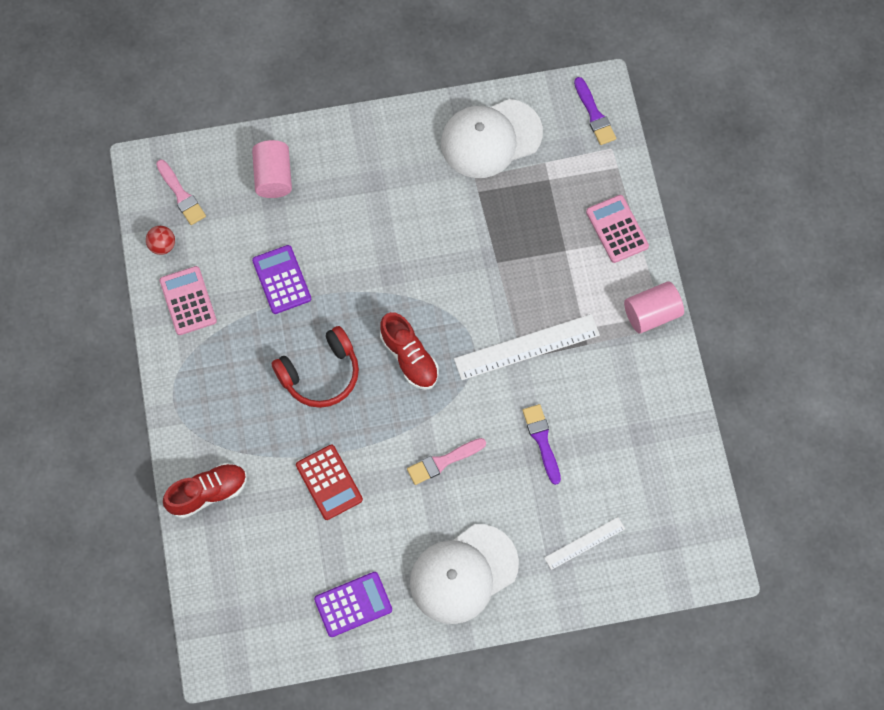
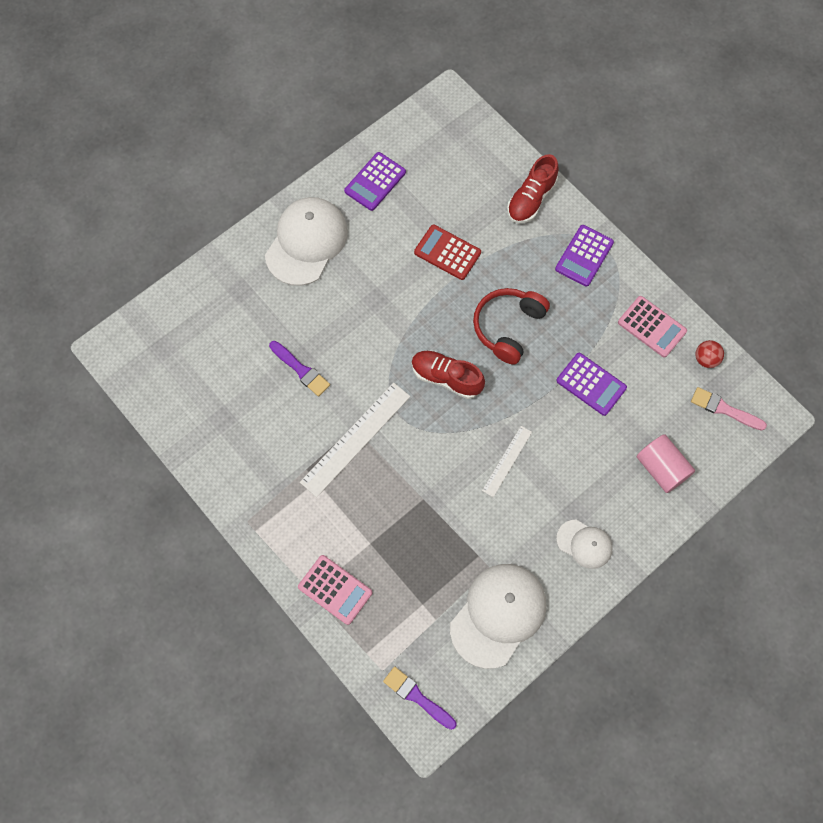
camera: 150 degrees right, 0 degrees up
(199, 404) = (584, 256): none -> purple calculator
(382, 153) = (584, 544): none -> white cap
(443, 461) = (369, 313): pink brush -> none
(584, 543) = (225, 311): white ruler -> white ruler (507, 461)
(651, 314) = (264, 526): pink cylinder -> none

